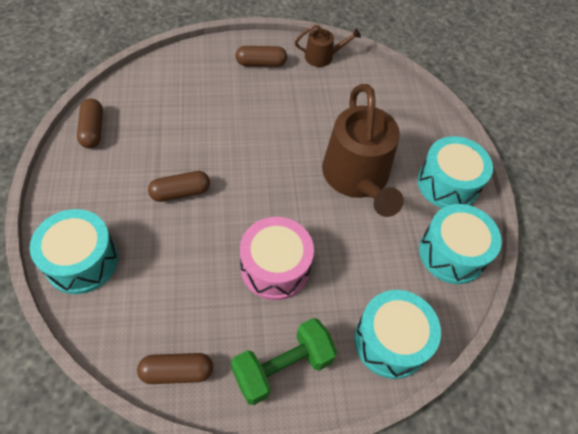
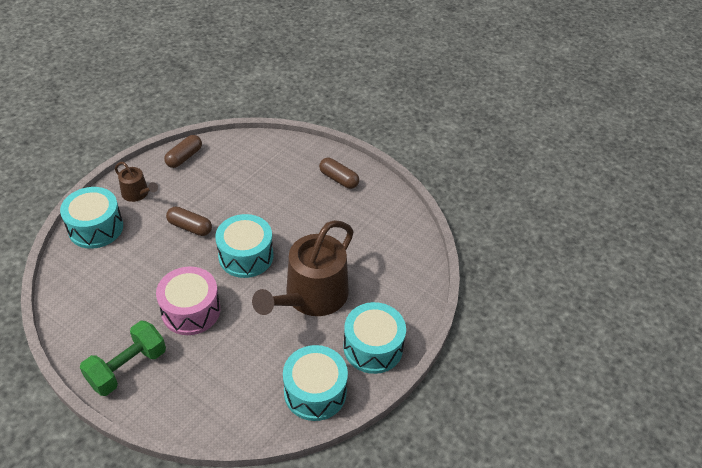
camera: 45 degrees right, 10 degrees down
(177, 372) = (73, 323): brown capsule -> none
(282, 367) = (127, 367): green dumbbell -> green dumbbell turned 60 degrees counterclockwise
(322, 57) = (390, 201): brown watering can -> brown watering can (137, 193)
(390, 341) = (205, 408): turquoise drum -> turquoise drum (246, 256)

